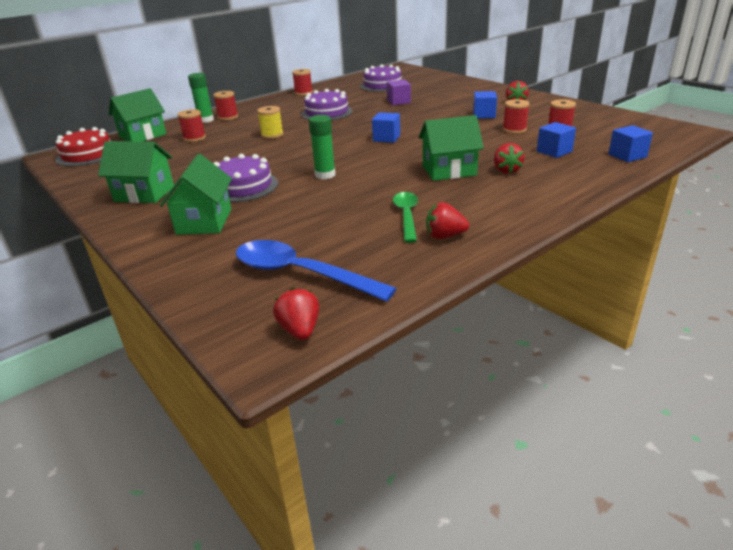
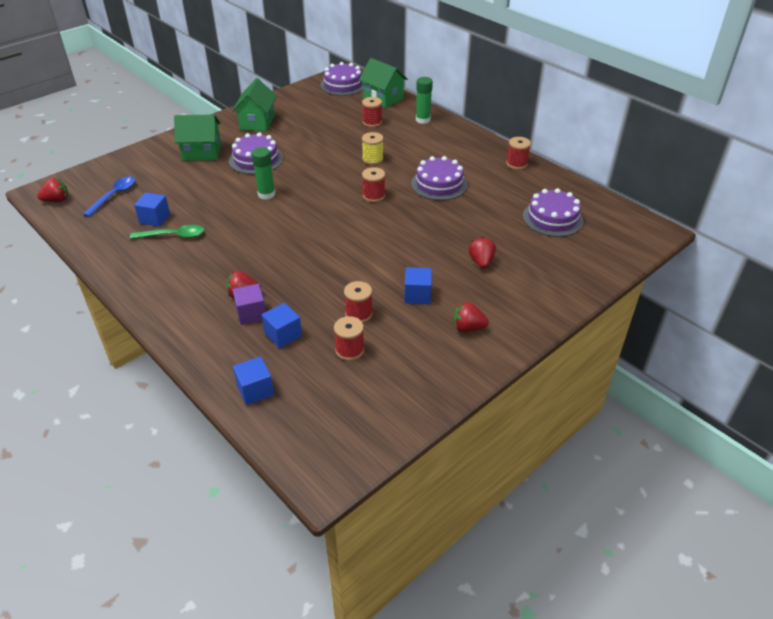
camera: 85 degrees right, 10 degrees up
(87, 154) = (343, 85): red cake -> purple cake
(228, 117) = (430, 130): red spool -> red spool (374, 196)
(300, 274) = (114, 196): blue spoon -> blue spoon, size x0.63
(386, 138) = (349, 224): blue cube -> blue cube (155, 218)
(398, 102) = (477, 231): purple cube -> purple cube (251, 313)
(444, 236) = (134, 253): red strawberry -> red strawberry (481, 262)
(449, 170) = (254, 260): green house -> none

